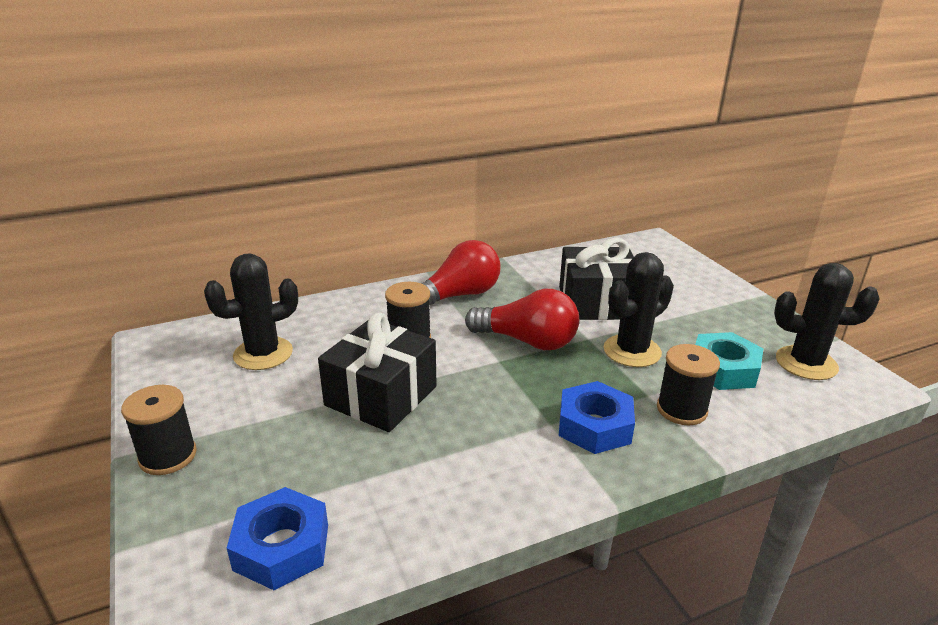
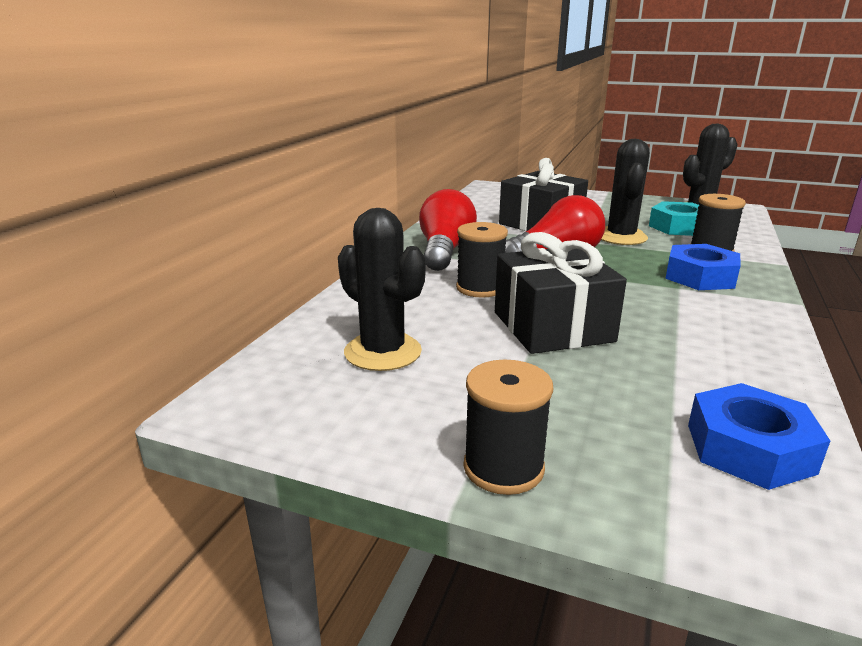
camera: 45 degrees left, 5 degrees down
(263, 354) = (383, 352): black cactus -> black cactus turned 60 degrees counterclockwise

